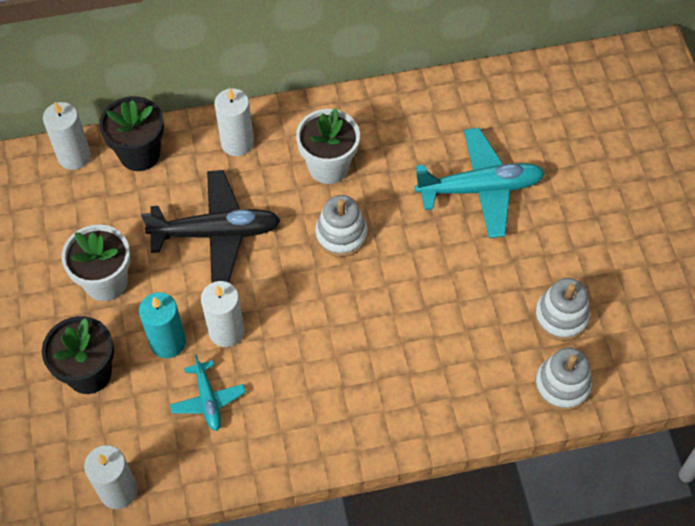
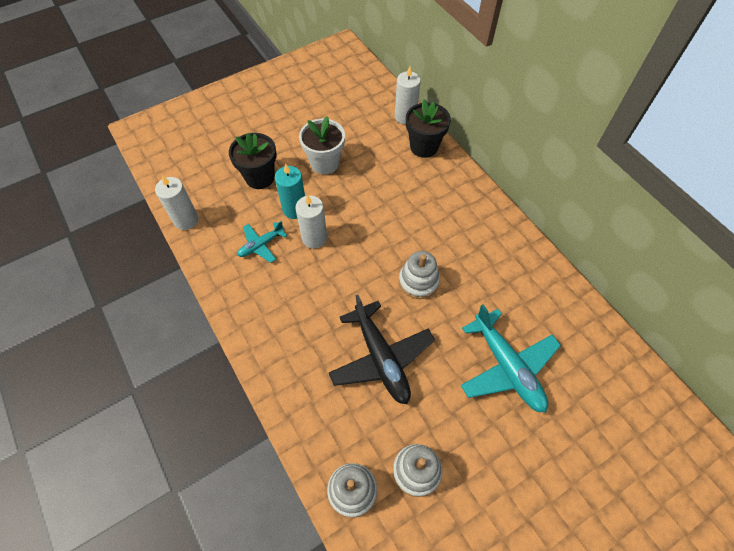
camera: 70 degrees right, 0 degrees up
(216, 233) = (385, 207): black plane -> black plane (381, 358)
(237, 143) = (460, 194): white candle -> none
(328, 166) = (471, 254): white flower pot -> none

